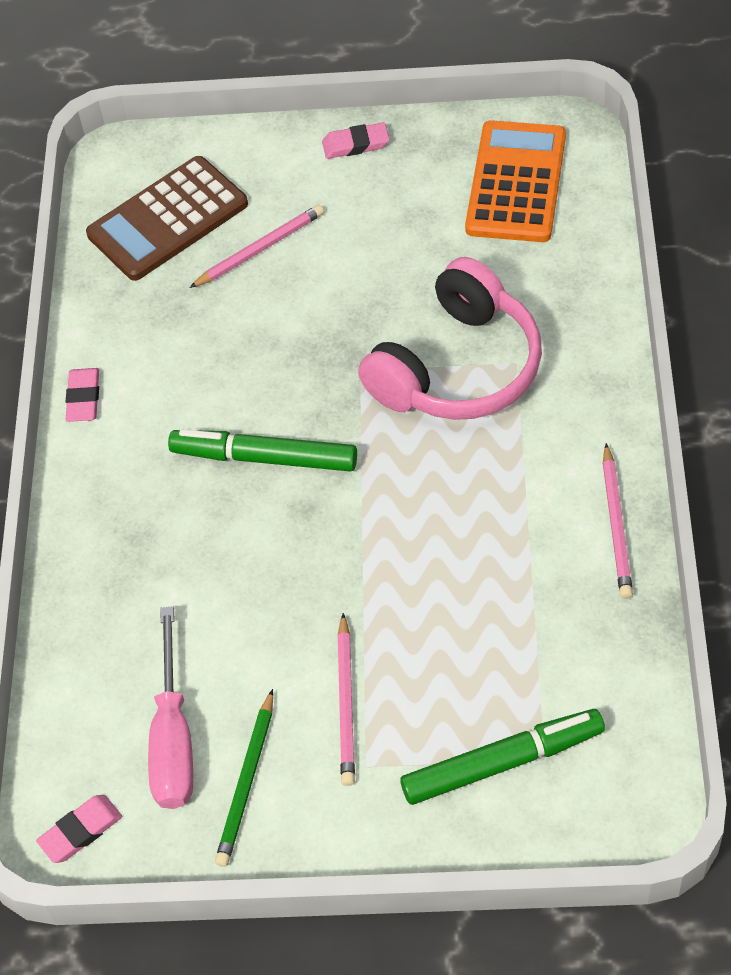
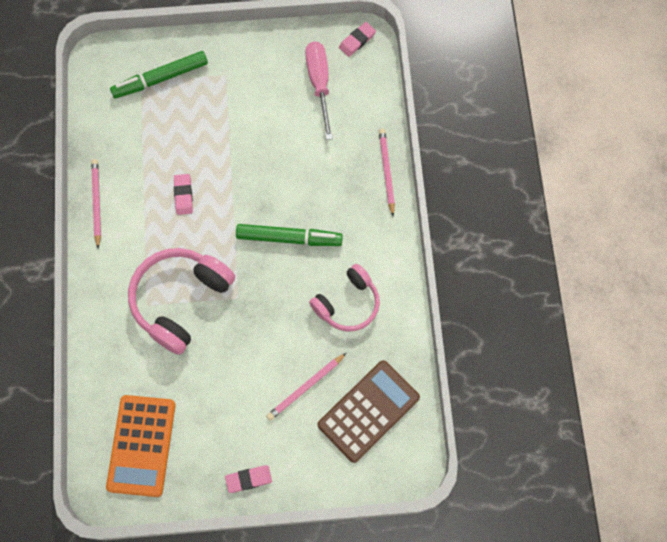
camera: 170 degrees right, 15 degrees up
(83, 398) = (399, 275): pink eraser -> pink eraser (183, 195)
(177, 358) = (347, 304): none -> pink headphones
(247, 781) = (281, 65): green pencil -> none
(346, 703) = (236, 104): pink pencil -> pink pencil (386, 172)

